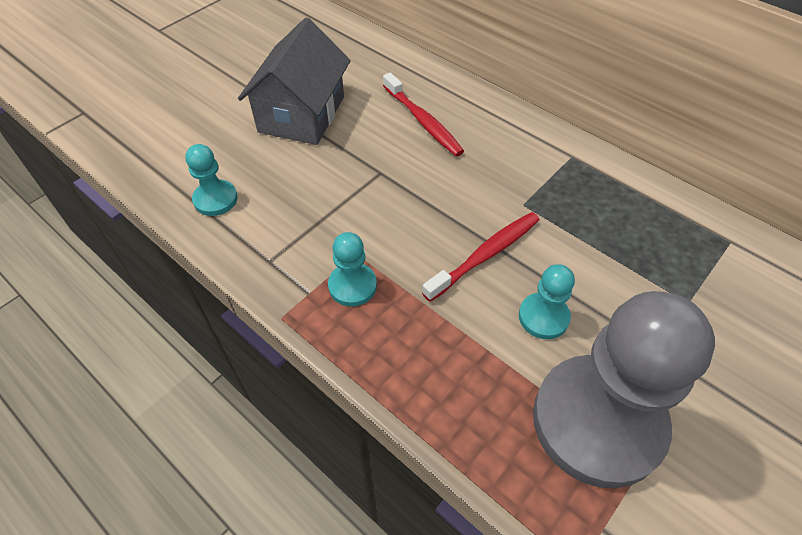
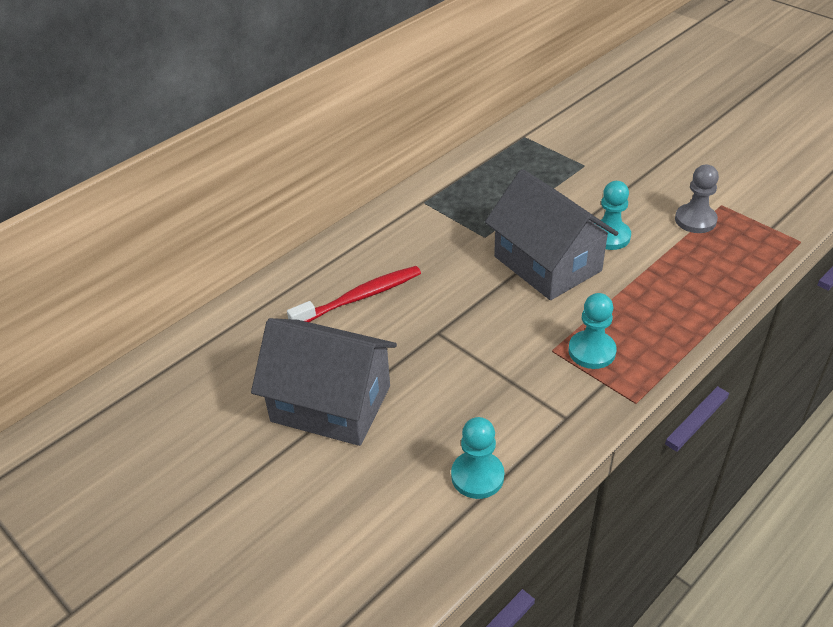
camera: 85 degrees left, 10 degrees down
(485, 255) = (547, 263): red toothbrush -> grey house
(597, 422) = (695, 220): grey pawn -> grey pawn, size x0.43

